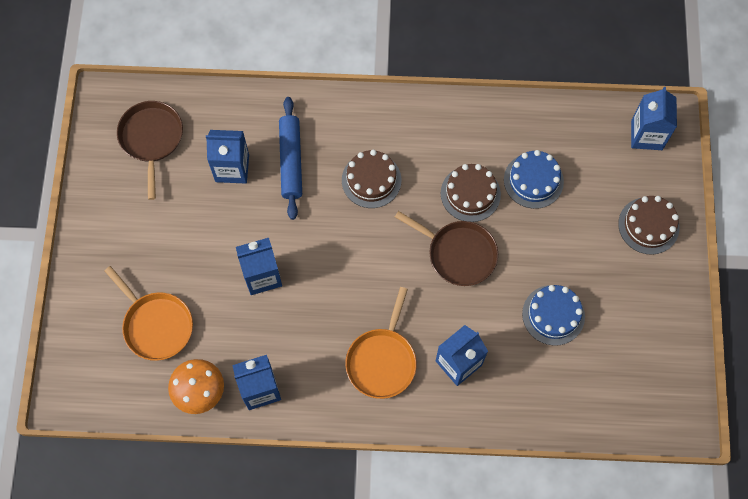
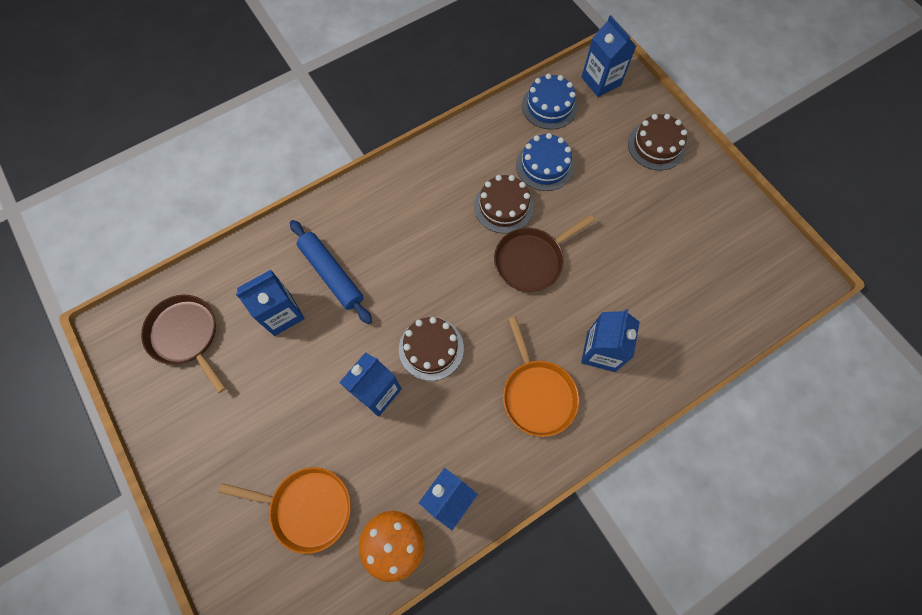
camera: 35 degrees left, 0 degrees up
(371, 180) = (414, 247): brown cake -> brown cake (431, 348)
(458, 254) = (531, 260): brown pan -> brown pan turned 150 degrees clockwise
(553, 315) = (643, 260): blue cake -> blue cake (549, 106)

